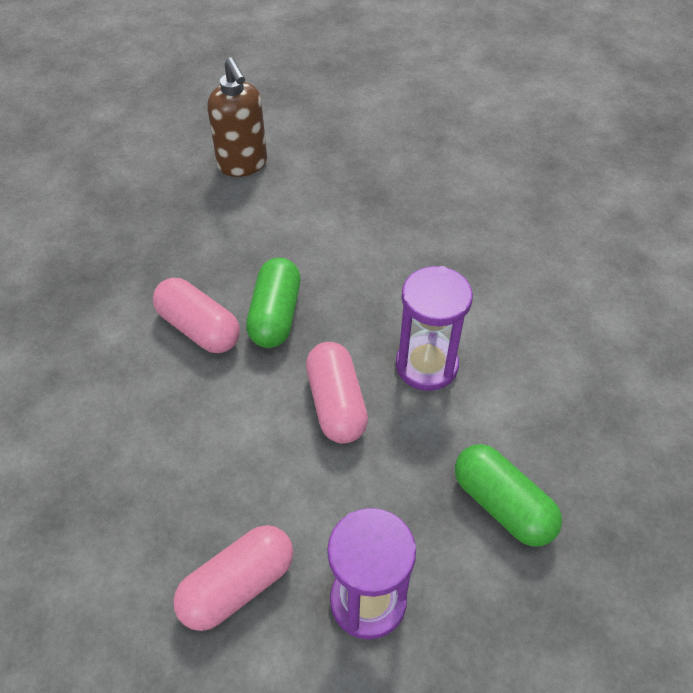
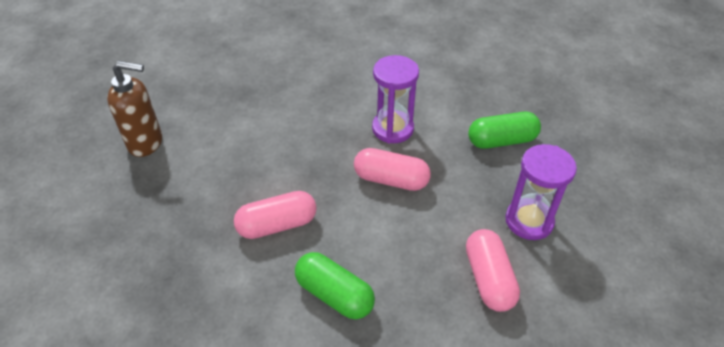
camera: 60 degrees left, 5 degrees down
(275, 315) = (300, 180): green capsule -> green capsule (334, 294)

